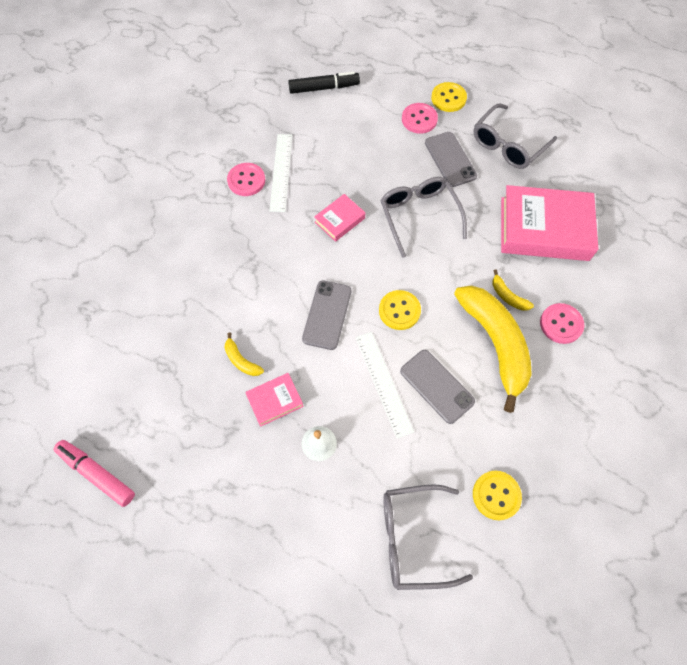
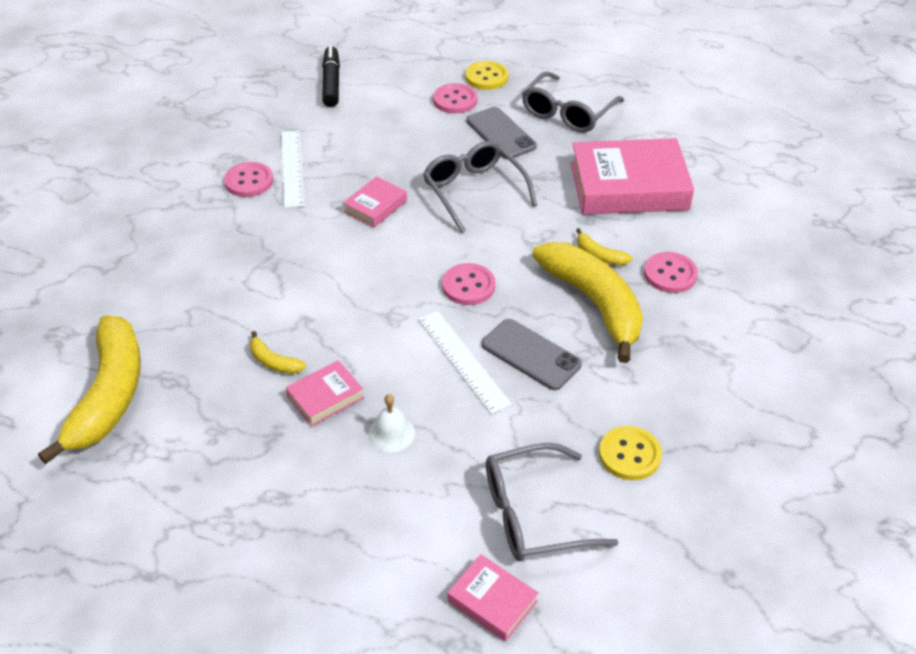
camera: 10 degrees left, 20 degrees down
(97, 474) = (96, 508): pink marker -> none
(118, 371) = (109, 395): none -> yellow banana
(324, 88) = (331, 83): black marker -> black marker turned 75 degrees counterclockwise
(327, 315) = (377, 301): grey phone -> none
(369, 611) = (492, 601): none -> pink book
(399, 311) = (468, 286): yellow button -> pink button

